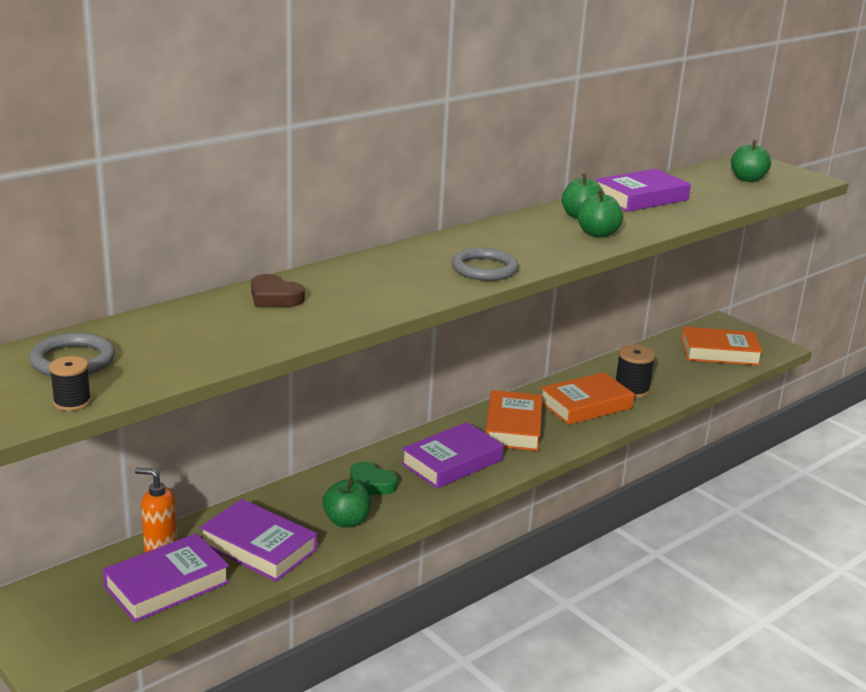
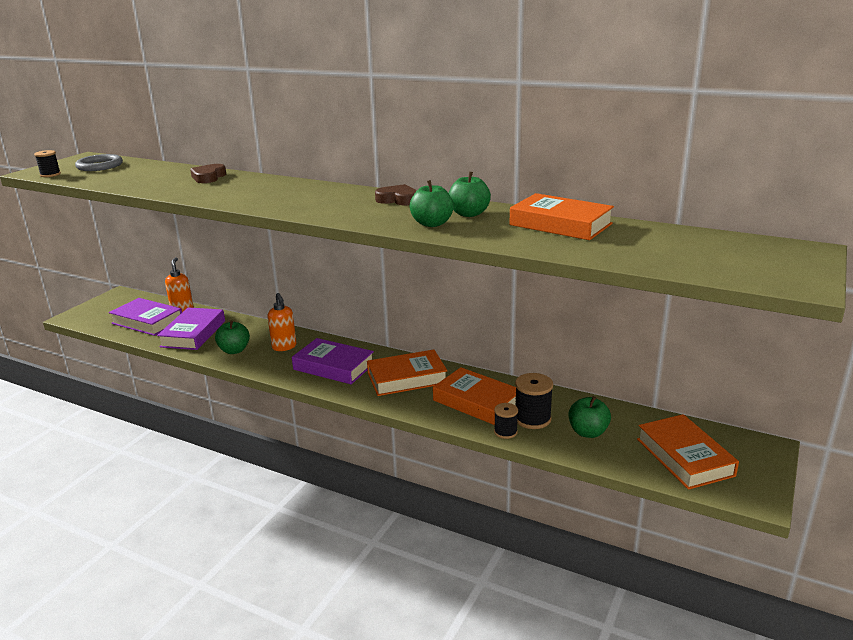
camera: 70 degrees right, 0 degrees up
(371, 484) = (284, 347): green heart -> orange soap dispenser
(484, 269) = (306, 207): grey ring -> none
(503, 230) = (398, 199): none -> brown heart
(641, 198) = (560, 224): purple book -> orange book
(645, 407) = (505, 432): none -> black spool
(747, 179) = (721, 255): green apple -> green apple (588, 432)

